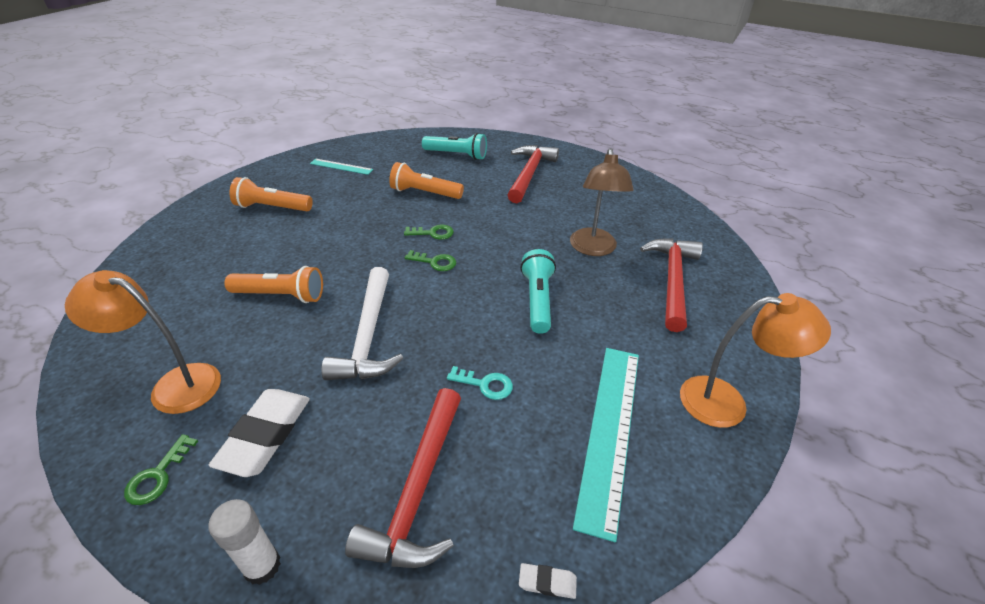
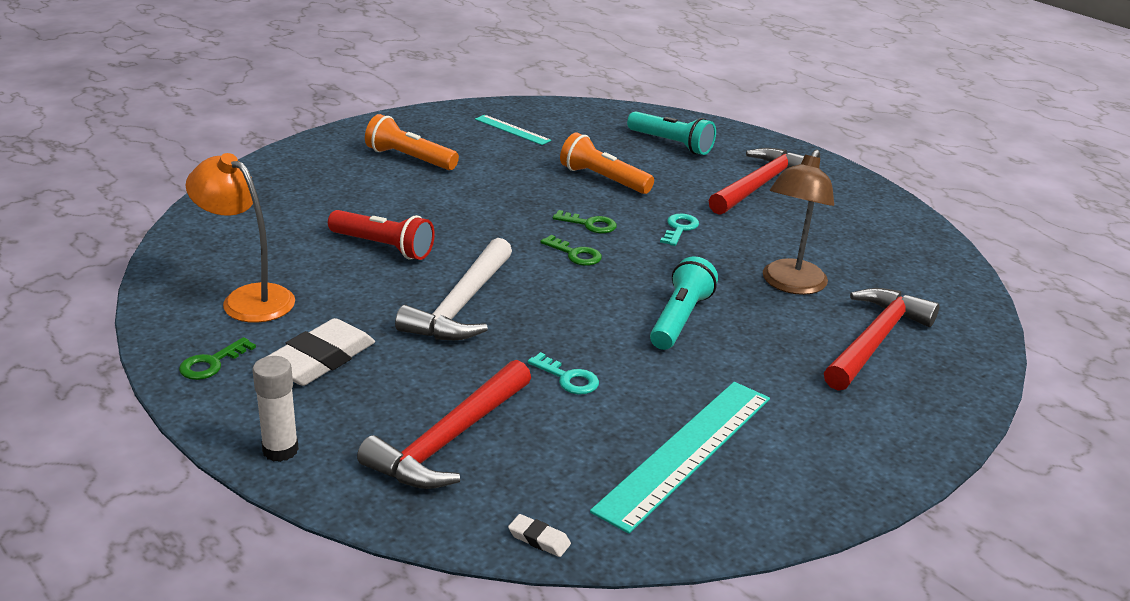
camera: 20 degrees right, 10 degrees down
(280, 295) = (383, 247): orange flashlight -> red flashlight
(496, 221) = (679, 228): none -> turquoise key
(727, 402) = (850, 467): orange lamp -> none

